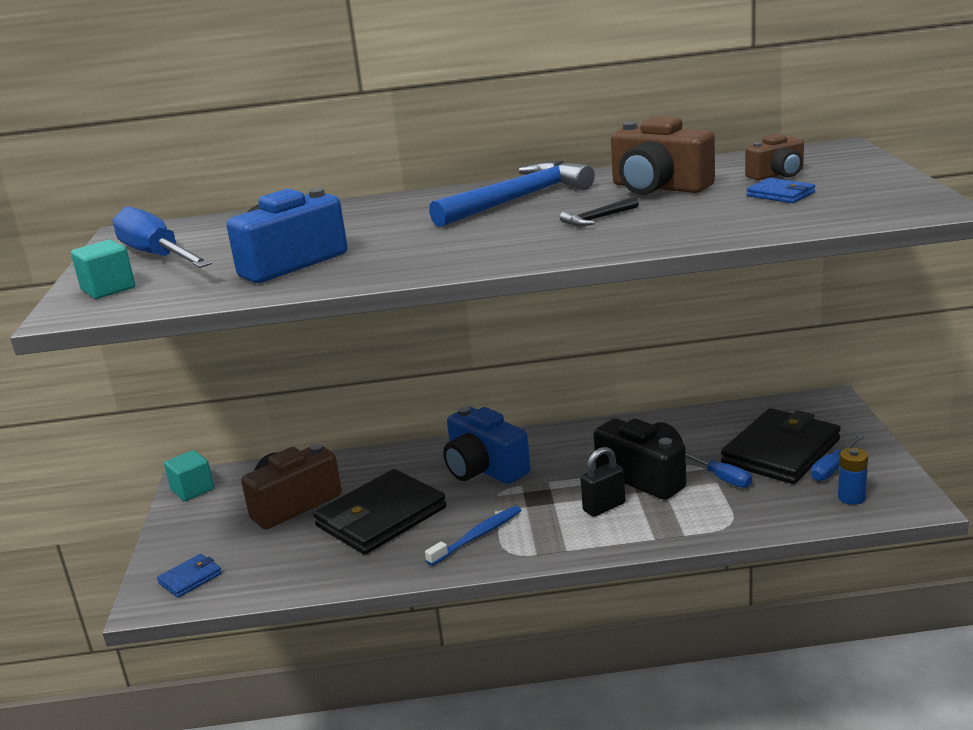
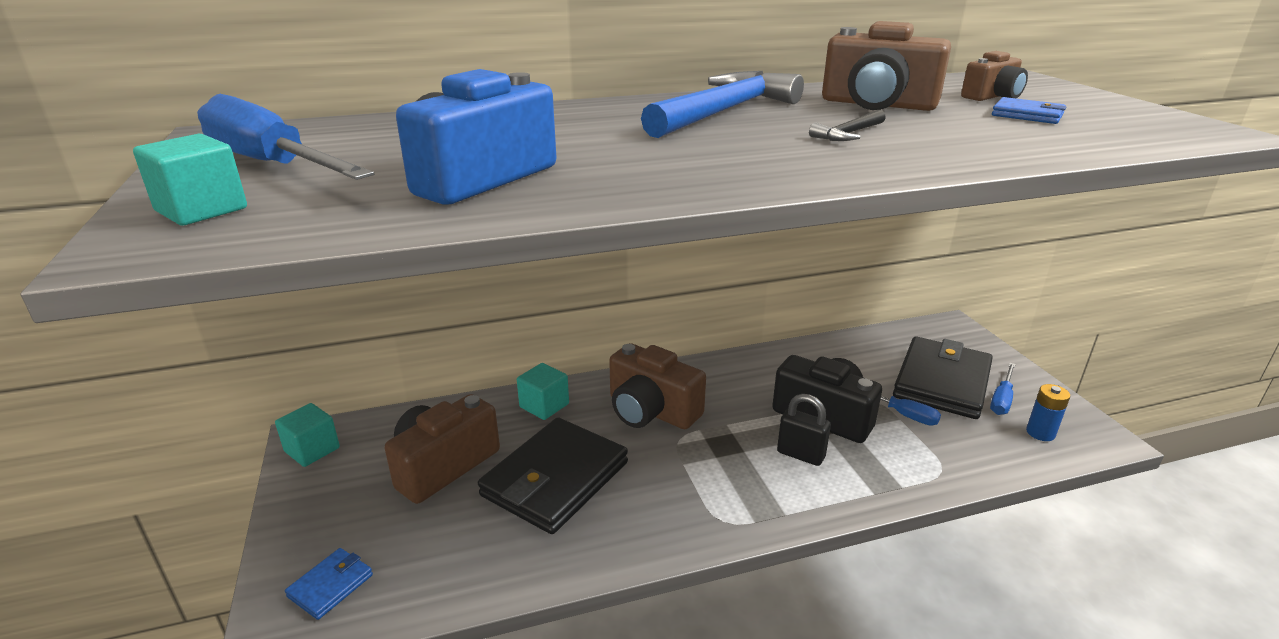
camera: 15 degrees left, 5 degrees up
(391, 462) = (544, 405): none -> turquoise cube
(477, 536) = (677, 500): blue toothbrush -> none
(484, 469) = (651, 411): blue camera -> brown camera
(604, 507) = (800, 454): black padlock -> black padlock turned 75 degrees clockwise

